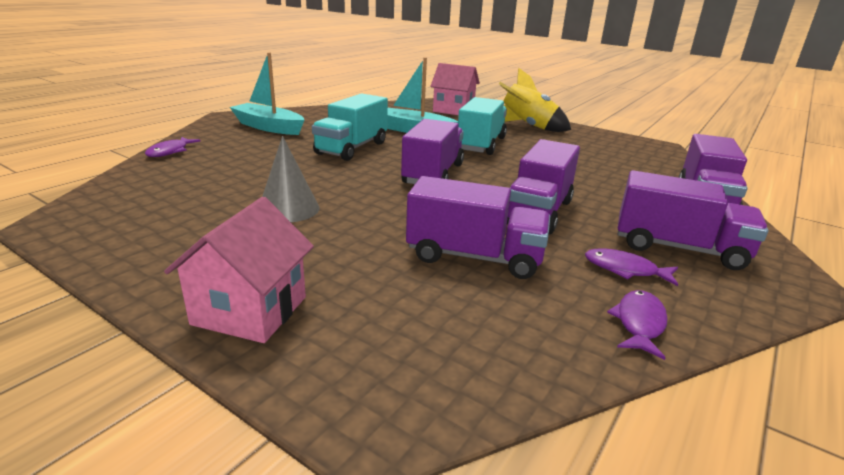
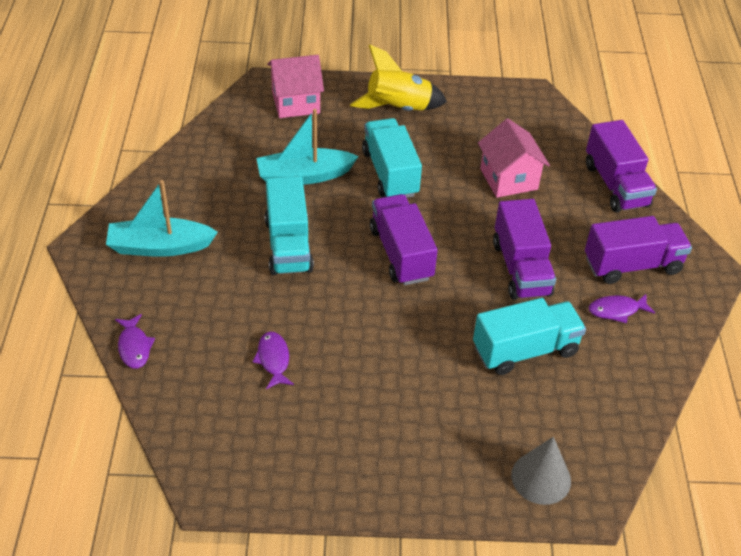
camera: 35 degrees left, 20 degrees up
(250, 310) = (452, 479): pink house -> pink house (508, 179)
(288, 209) = (350, 369): grey cone -> grey cone (541, 478)
(474, 257) = (525, 350): purple truck -> turquoise truck
(639, 323) = (652, 360): purple fish -> purple fish (273, 360)

